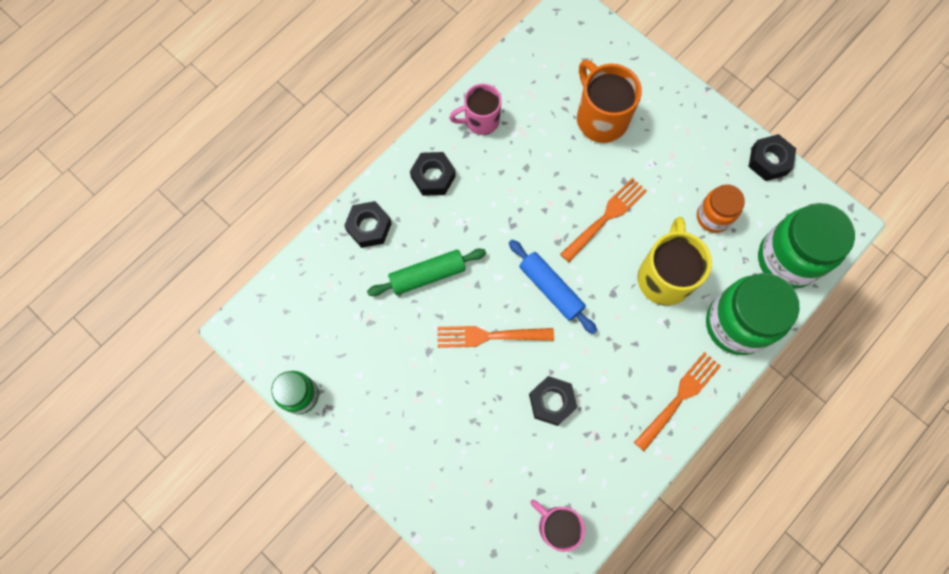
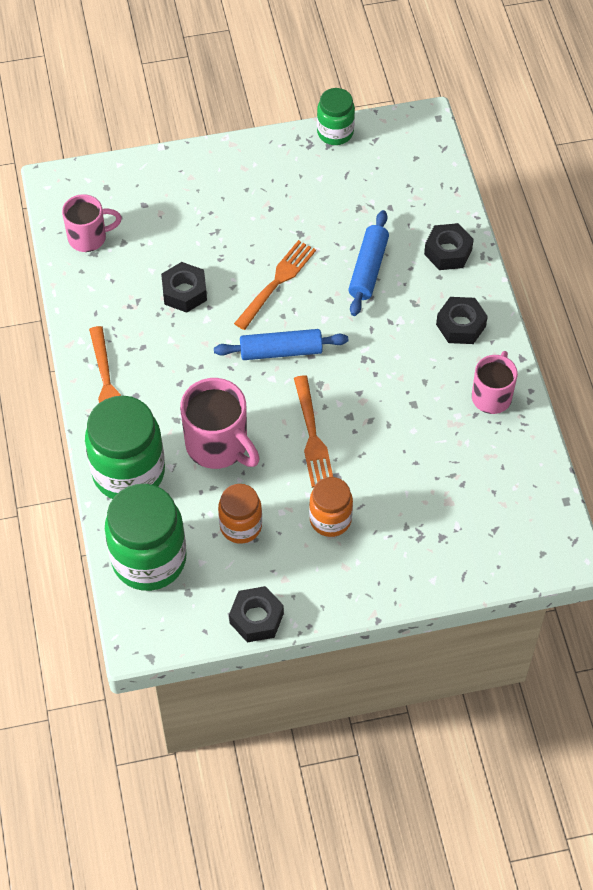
camera: 125 degrees right, 15 degrees down
(427, 275) = (368, 269): green rolling pin -> blue rolling pin
(600, 118) = (418, 499): orange mug -> none
(661, 163) = (330, 519): none -> orange jar
(664, 276) = (219, 446): yellow mug -> pink mug

